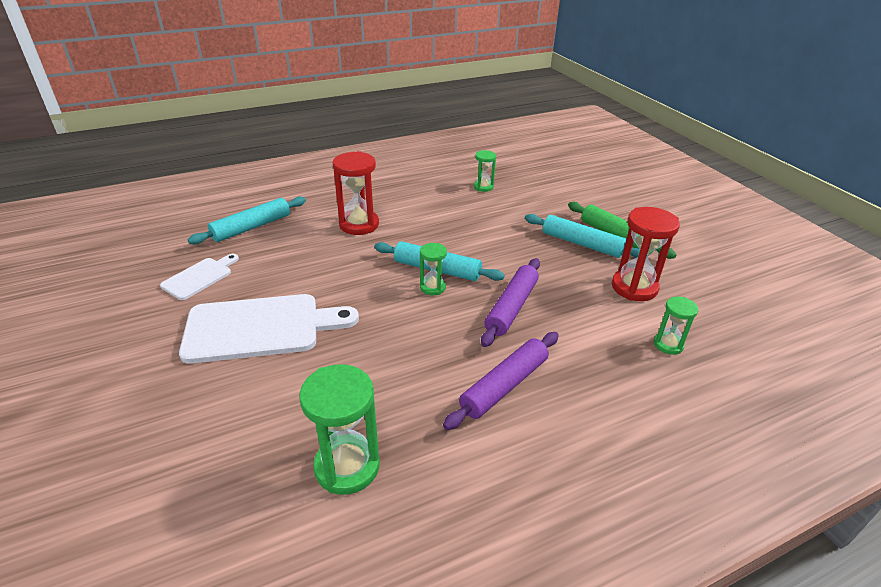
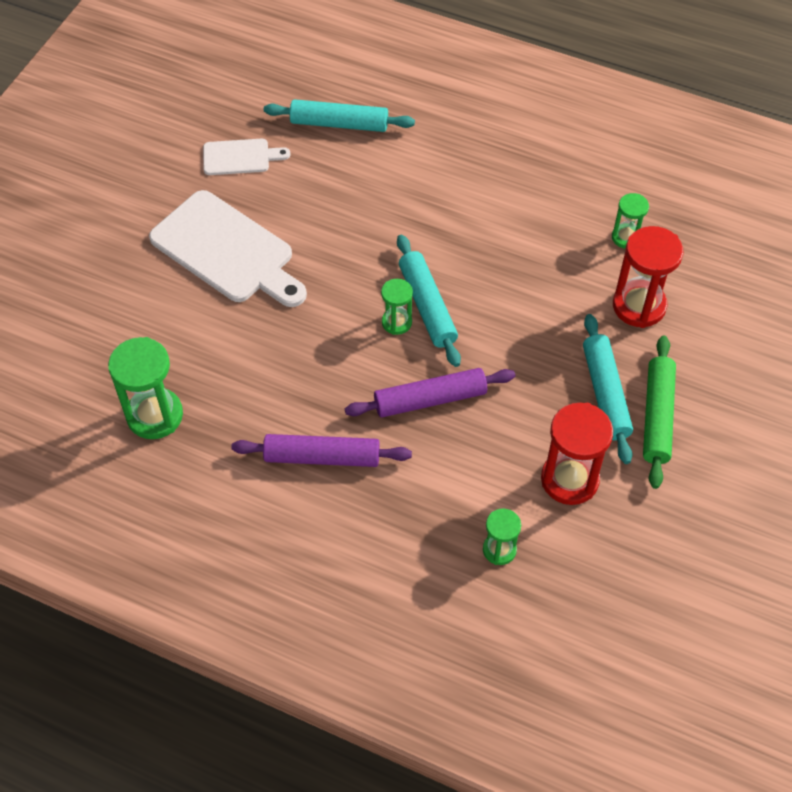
camera: 50 degrees right, 20 degrees up
(359, 225) = (432, 194): red hourglass -> red hourglass (639, 306)

